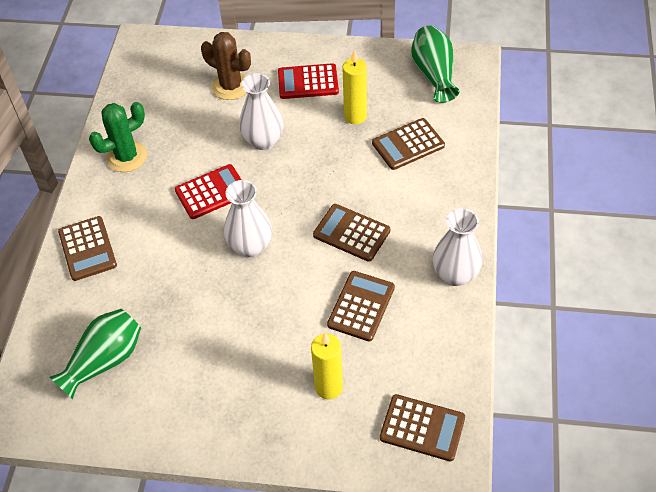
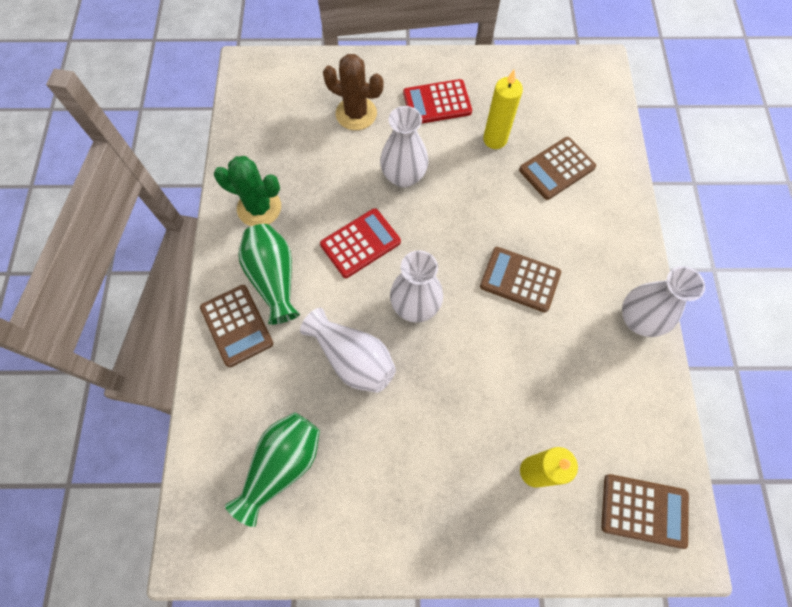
camera: 10 degrees left, 15 degrees up
(127, 157) = (259, 208): green cactus -> green cactus turned 60 degrees clockwise
(184, 283) = (353, 358): none -> white vase
(361, 306) = (548, 367): brown calculator -> none
(434, 74) = (566, 84): green vase -> green vase (274, 278)

